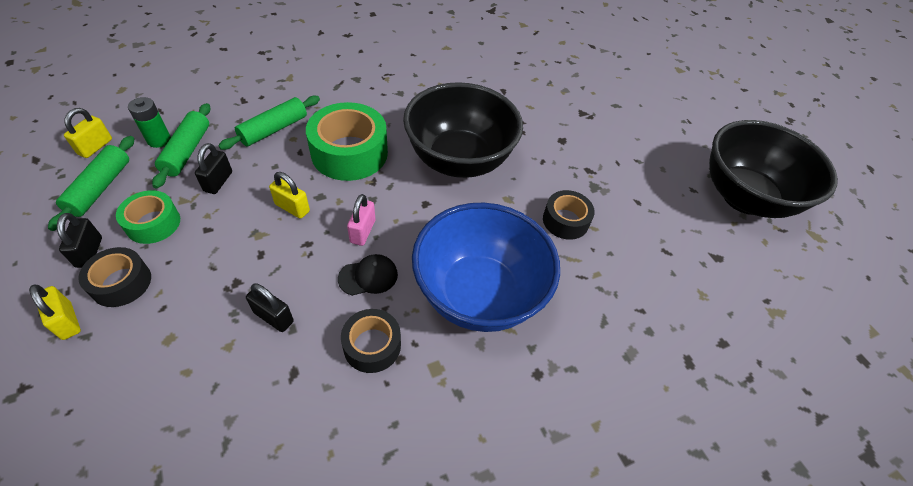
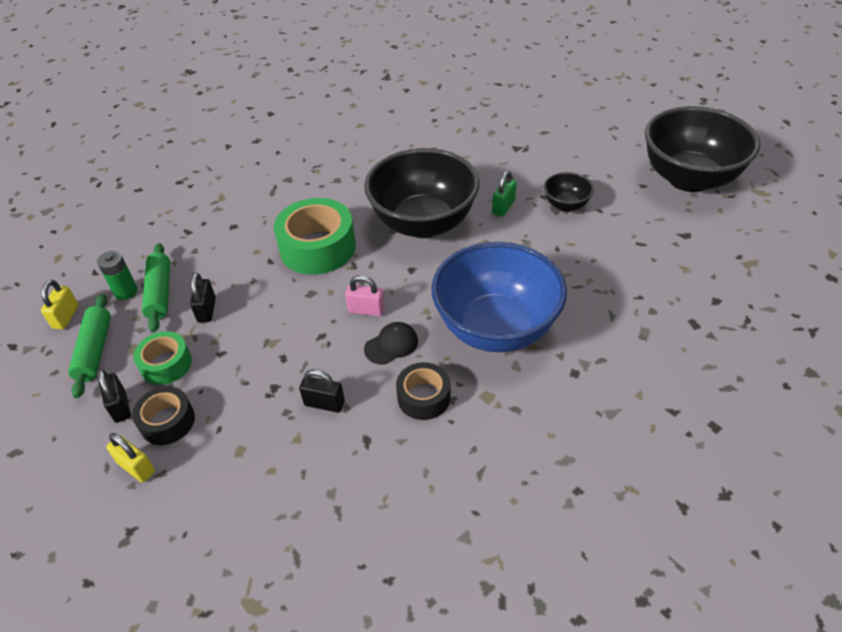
camera: 10 degrees left, 5 degrees down
(274, 129) = (233, 249): green rolling pin -> none
(292, 208) = (290, 310): yellow padlock -> none
(362, 231) = (366, 310): pink padlock -> pink padlock turned 75 degrees counterclockwise
(543, 168) = (503, 207): none -> green padlock
(565, 221) = (543, 245): black tape -> none
(606, 186) = (566, 205): none -> black bowl

